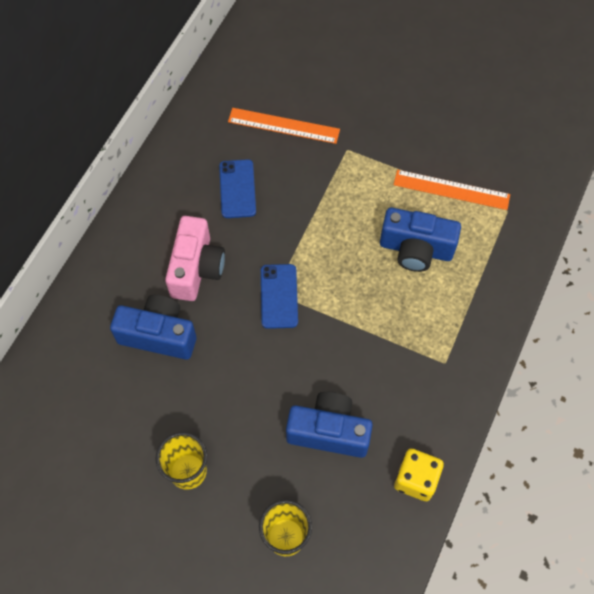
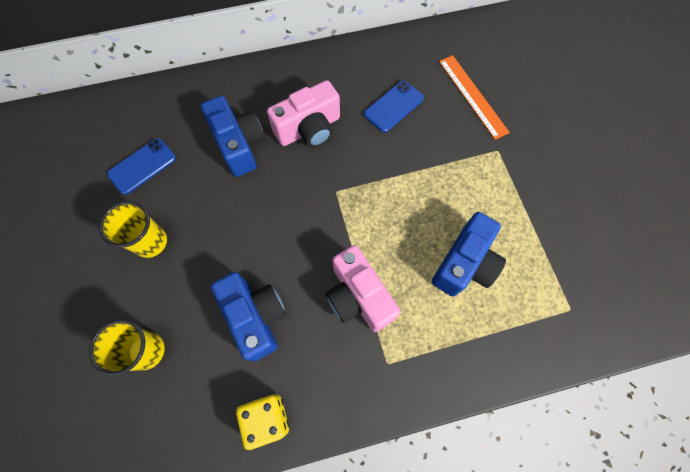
camera: 50 degrees right, 5 degrees up
(279, 296) = (335, 197): blue phone -> blue phone (142, 166)
(377, 343) = (358, 296): none -> pink camera
(416, 249) = (464, 264): blue camera -> blue camera turned 120 degrees counterclockwise
(451, 190) = (543, 250): orange ruler -> none

